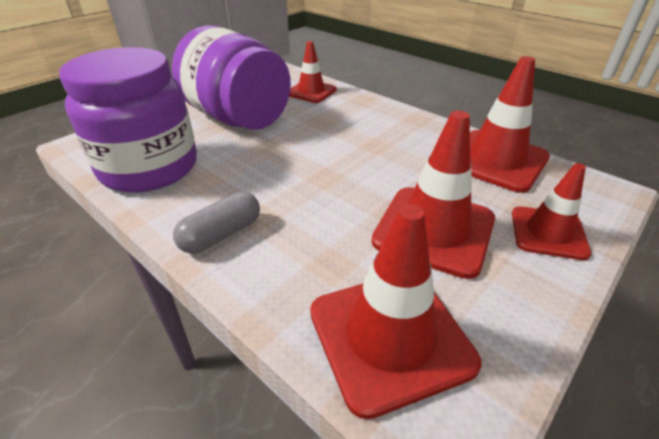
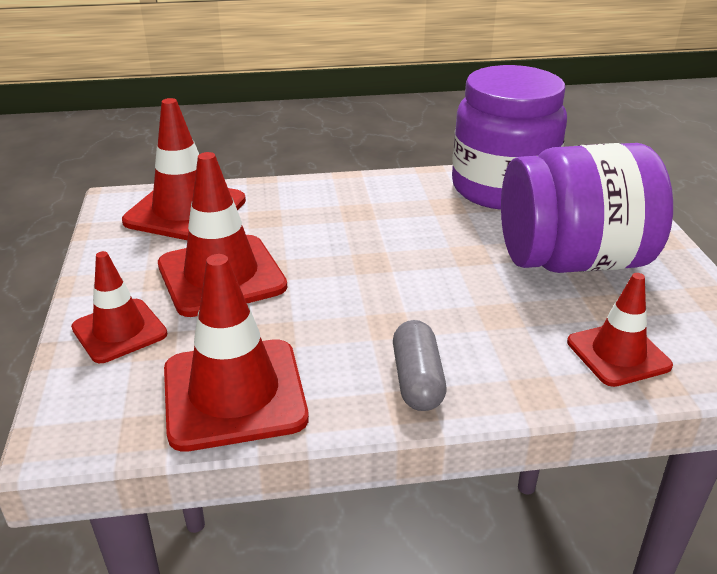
camera: 130 degrees right, 5 degrees down
(221, 234) = (359, 192): grey capsule -> grey capsule (417, 380)

